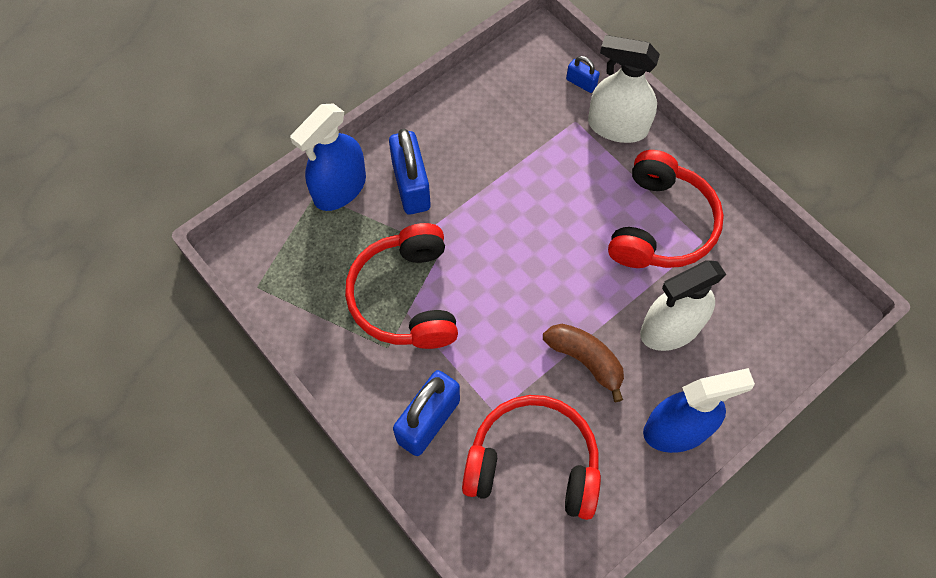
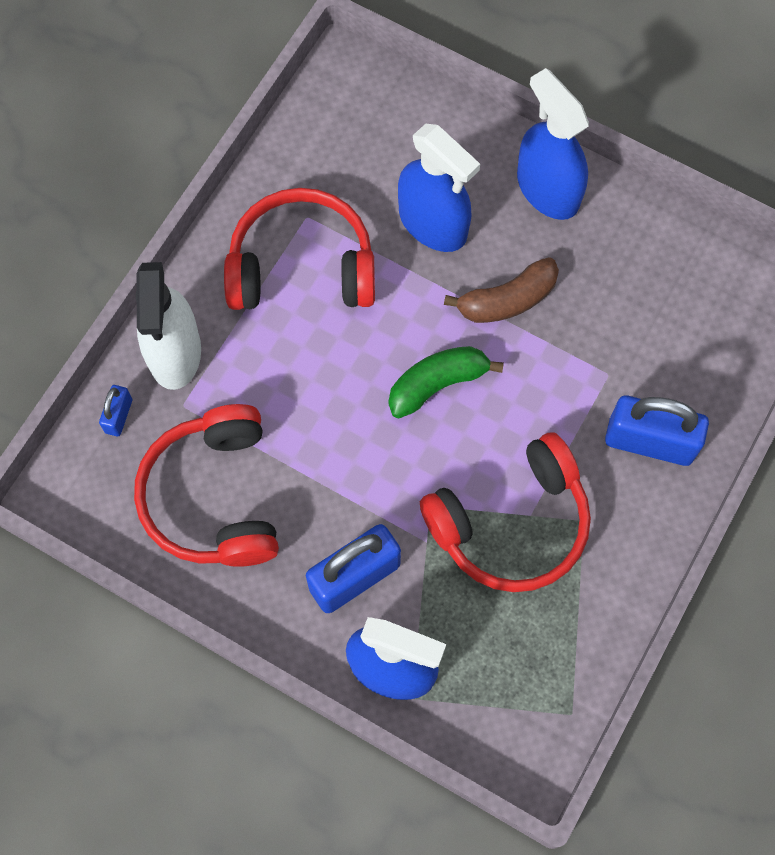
camera: 110 degrees left, 5 degrees up
(532, 285) = (437, 384): none -> green banana
(533, 463) = (647, 318): red headphones -> red headphones (214, 497)
(585, 360) = (507, 300): brown banana -> brown banana turned 135 degrees counterclockwise
(670, 328) = (433, 223): white spray bottle -> blue spray bottle

